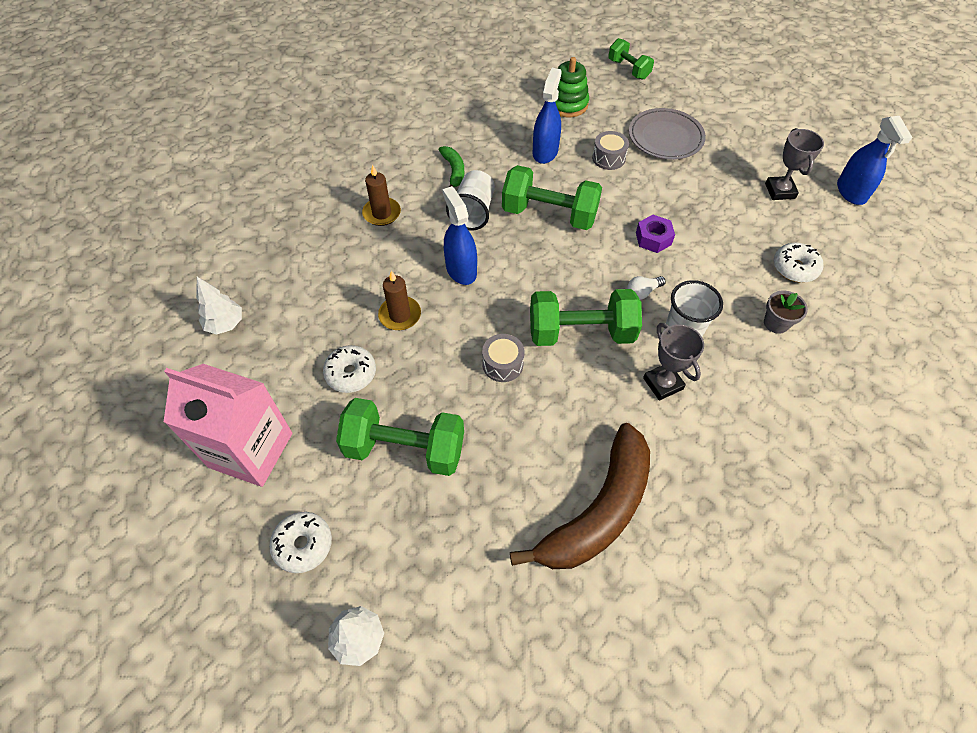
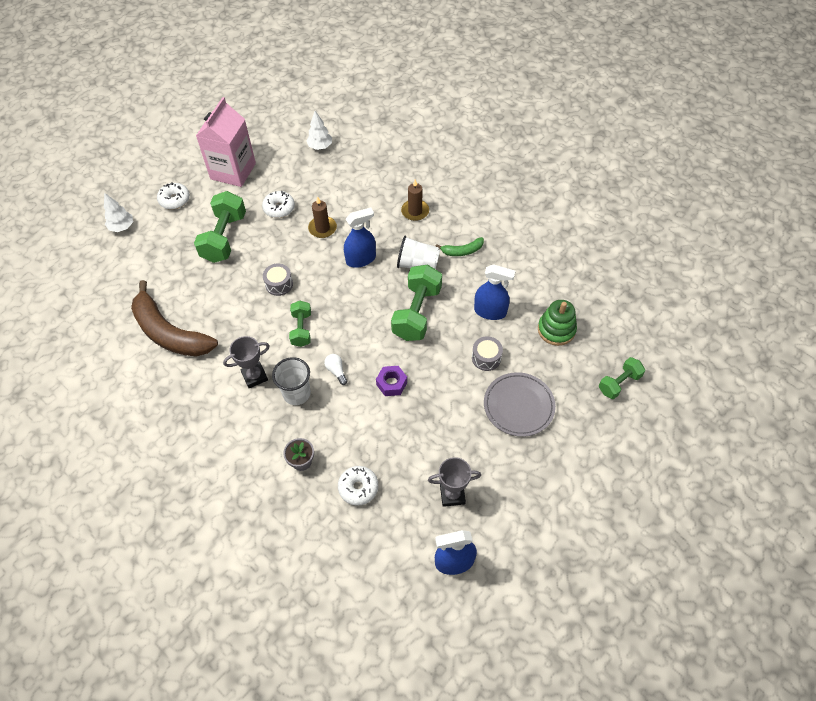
camera: 90 degrees right, 0 degrees up
(581, 332) = (301, 329): green dumbbell -> green dumbbell, size x0.59

